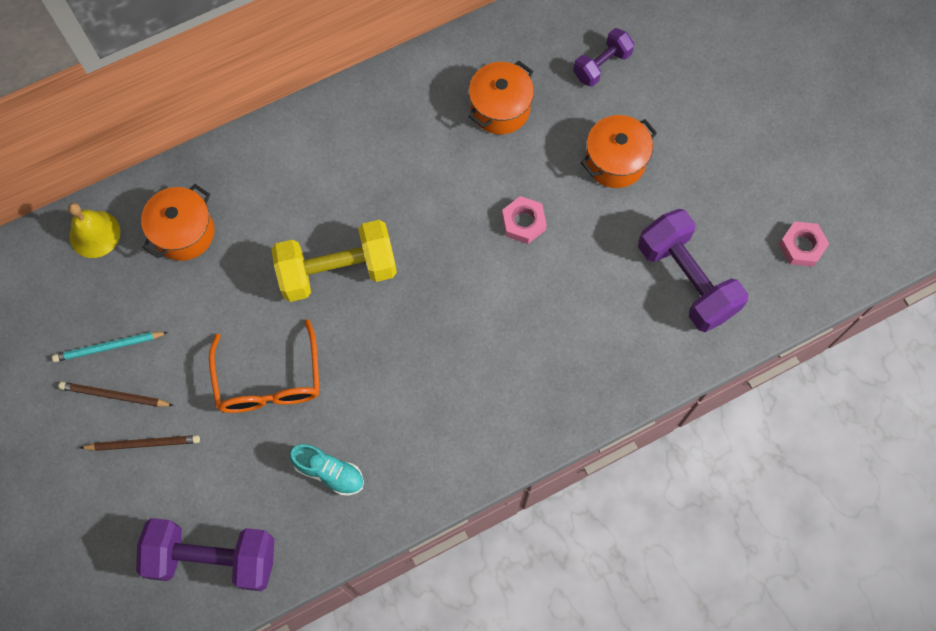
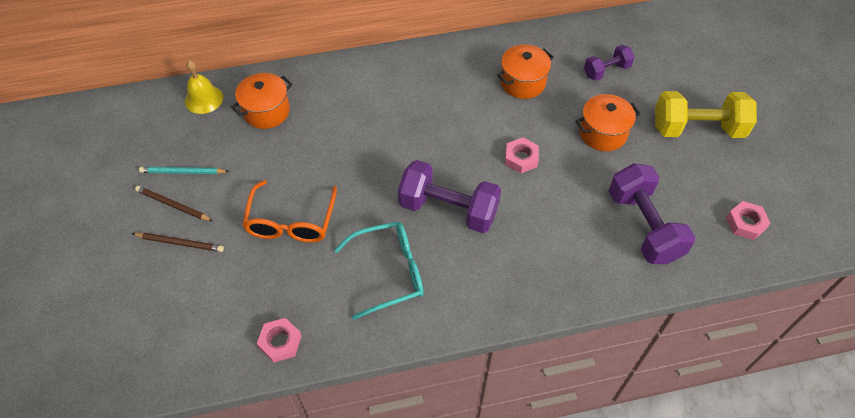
camera: 15 degrees right, 15 degrees down
(213, 558) = (199, 340): purple dumbbell -> purple dumbbell (448, 209)
(307, 535) = (280, 342): none -> pink nut
(329, 472) = (314, 299): turquoise shoe -> none
(337, 271) = (369, 160): yellow dumbbell -> yellow dumbbell (697, 129)
(407, 416) = (390, 272): none -> turquoise glasses

